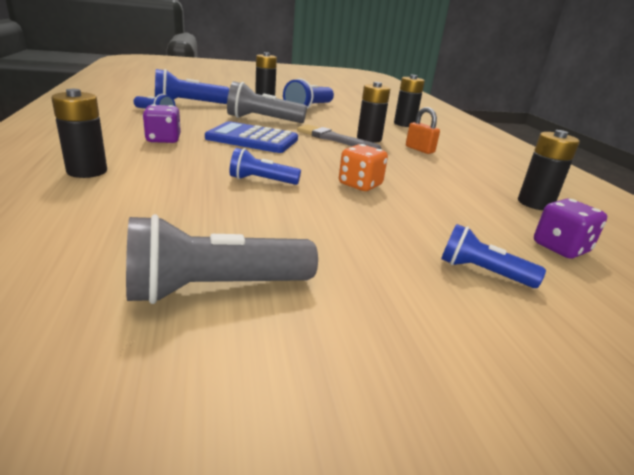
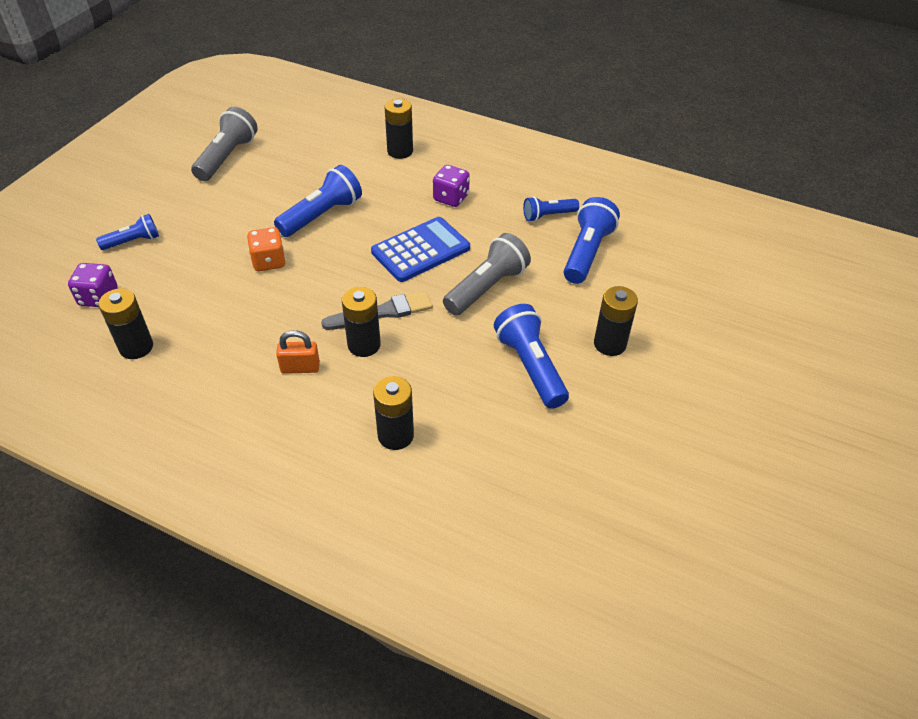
camera: 130 degrees right, 20 degrees up
(262, 181) = (322, 215): blue flashlight -> blue flashlight, size x1.66

